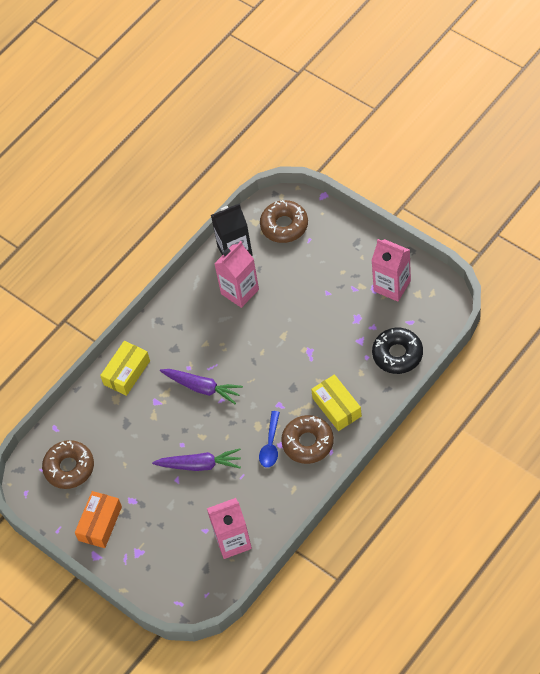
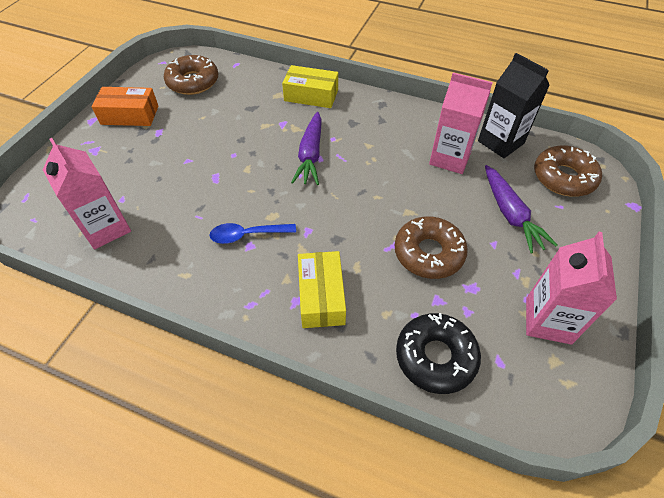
camera: 65 degrees right, 5 degrees down
(200, 465) = (209, 175): purple carrot -> purple carrot (510, 214)
(308, 443) = (258, 275): brown donut -> brown donut (428, 253)
(337, 407) = (321, 296): yellow box -> yellow box turned 45 degrees counterclockwise

